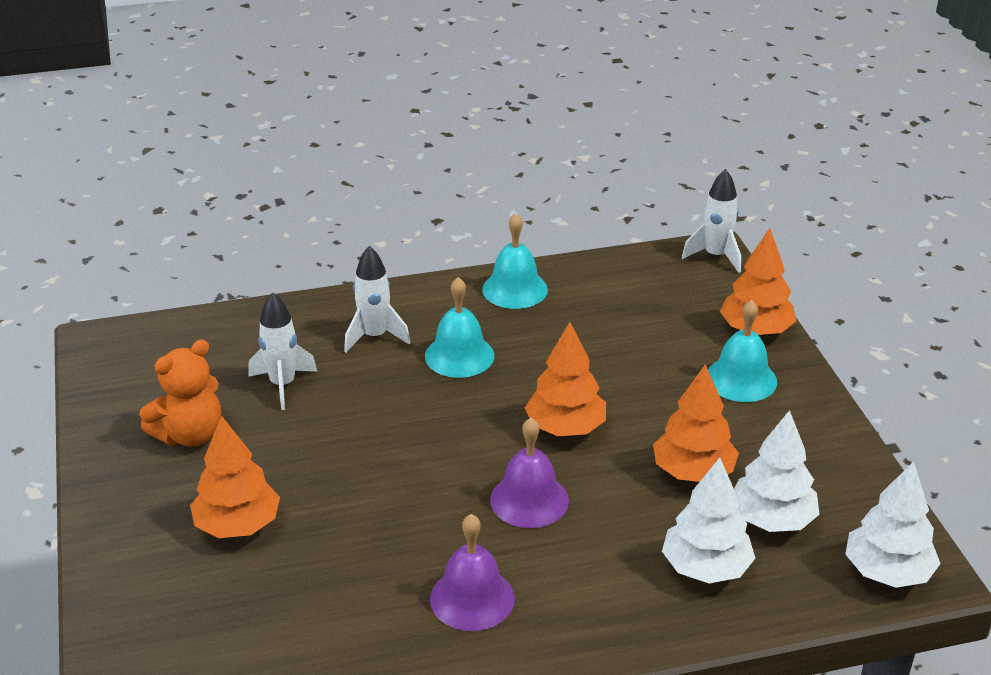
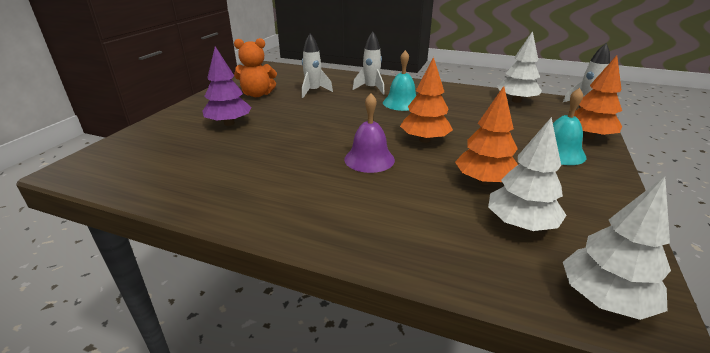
camera: 35 degrees right, 5 degrees down
(237, 525) = (229, 123): orange tree -> purple tree
(472, 598) = (284, 186): purple bell -> none
(515, 289) = (455, 91): turquoise bell -> none
(706, 568) = (443, 230): white tree -> white tree (516, 101)

